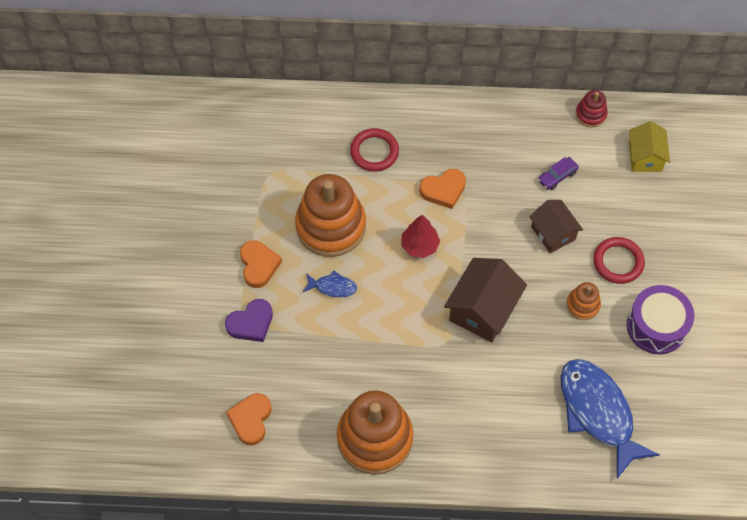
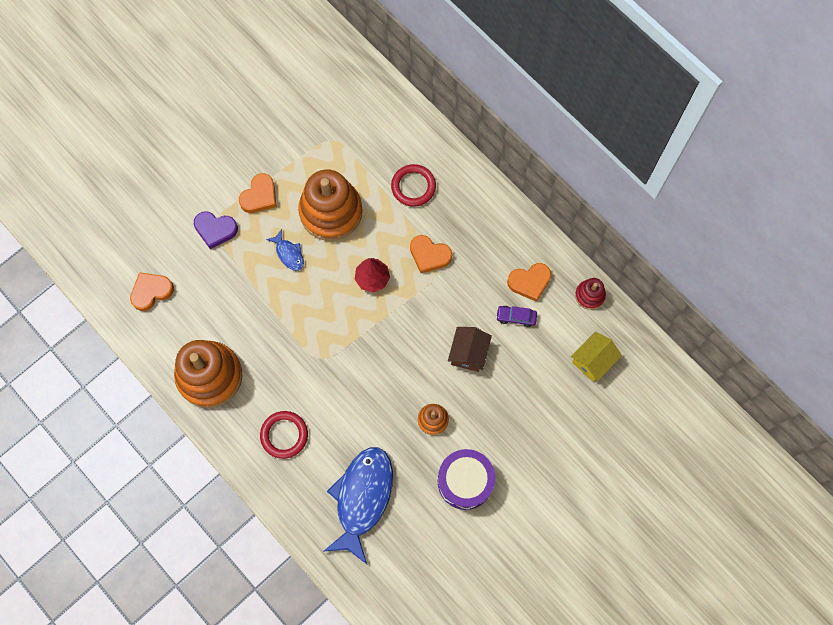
camera: 45 degrees right, 10 degrees up
(483, 309) = (365, 359): brown house -> none
(538, 143) = (529, 282): none -> orange heart
(618, 262) = (489, 414): red ring -> red ring (284, 435)

